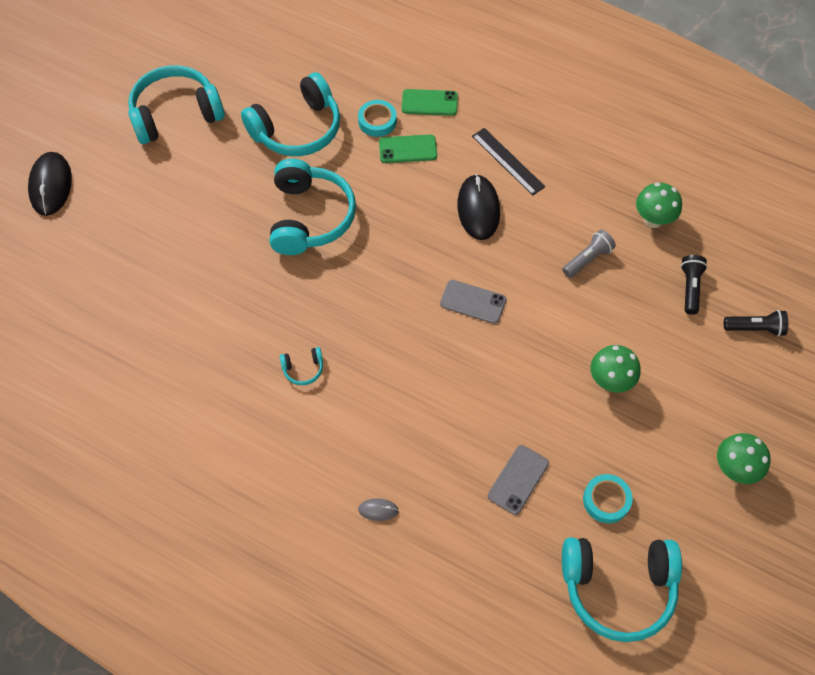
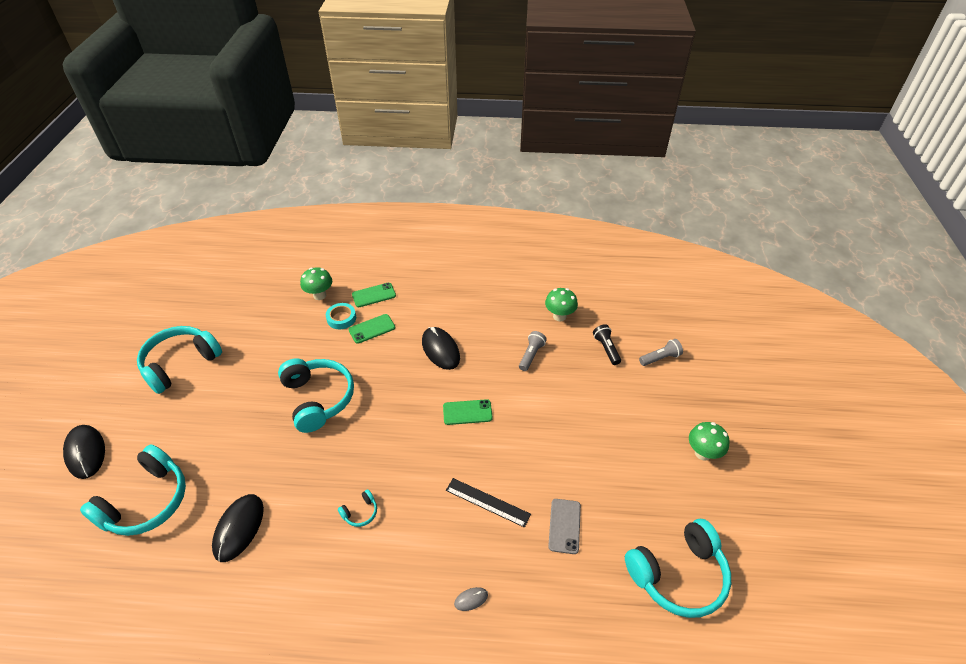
camera: 25 degrees left, 15 degrees down
(175, 333) = (239, 528): none -> black mouse
(297, 129) = (283, 343): turquoise headphones -> turquoise headphones (146, 501)
(473, 302) = (467, 412): grey phone -> green phone
(508, 161) = (446, 313): black ruler -> black ruler (487, 502)
(606, 500) = (633, 513): turquoise tape -> none
(610, 381) = (589, 428): green mushroom -> green mushroom (319, 295)
(755, 328) = (660, 358): black flashlight -> grey flashlight

